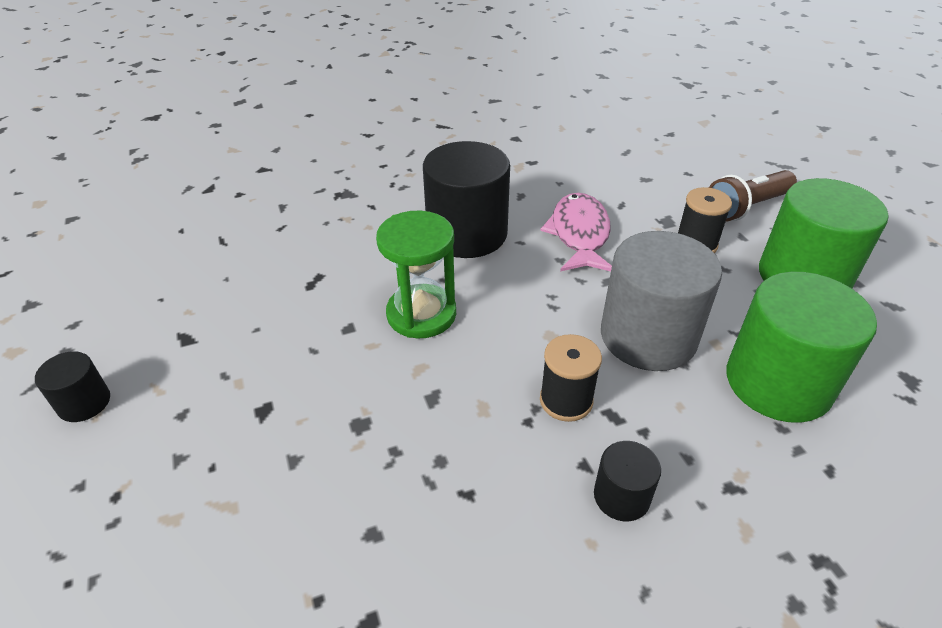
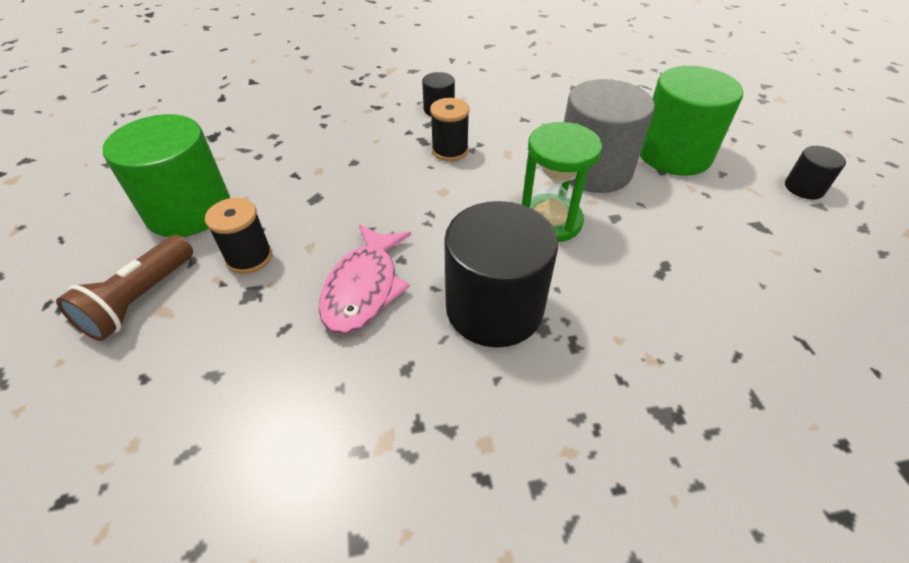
camera: 170 degrees left, 5 degrees up
(648, 336) = (366, 180): grey cylinder -> grey cylinder (593, 170)
(746, 207) = (140, 299): brown flashlight -> brown flashlight turned 135 degrees clockwise
(778, 382) = (300, 144): green cylinder -> green cylinder (674, 154)

